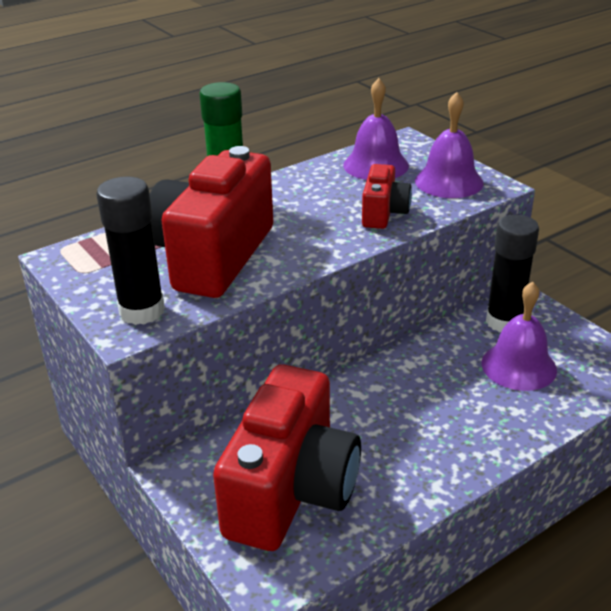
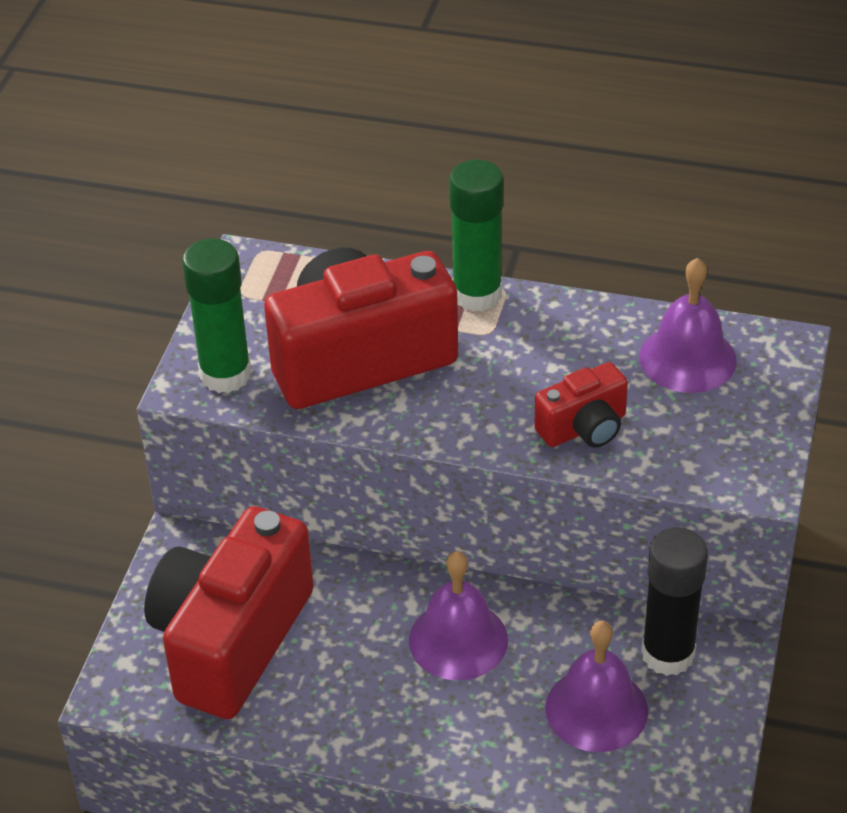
camera: 50 degrees right, 10 degrees up
(142, 311) = (225, 375): black glue stick -> green glue stick
(291, 491) = (231, 640): red camera -> red camera turned 135 degrees clockwise
(449, 181) = (722, 440): purple bell -> purple bell (458, 640)

